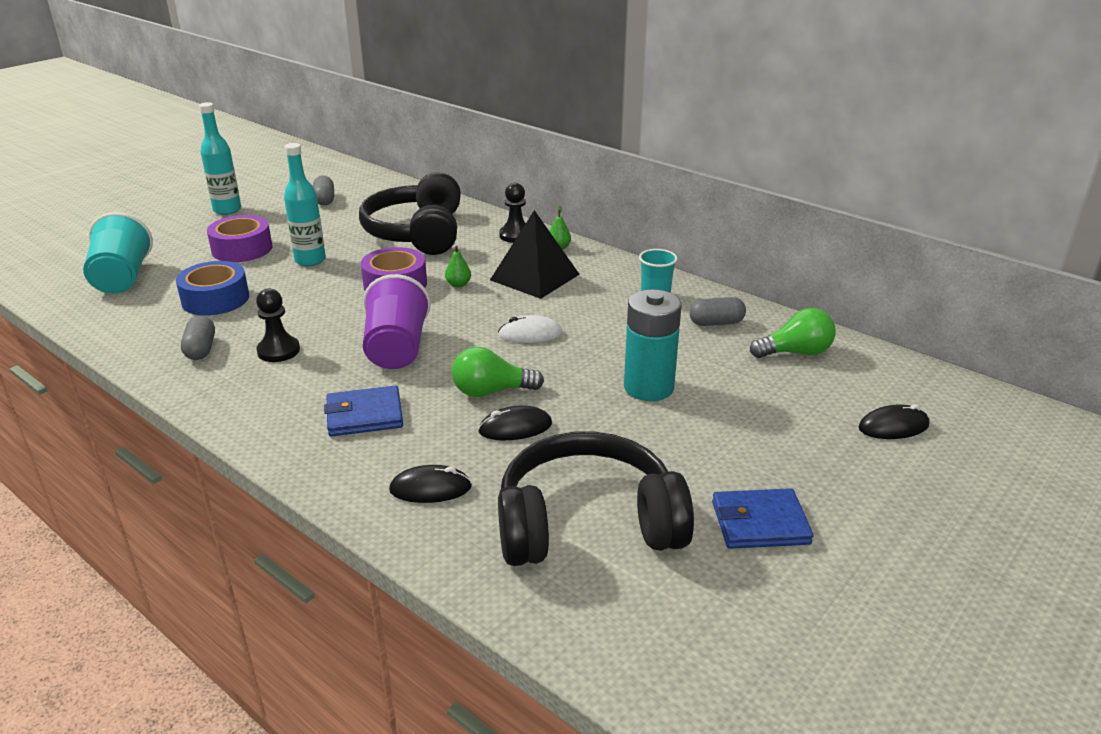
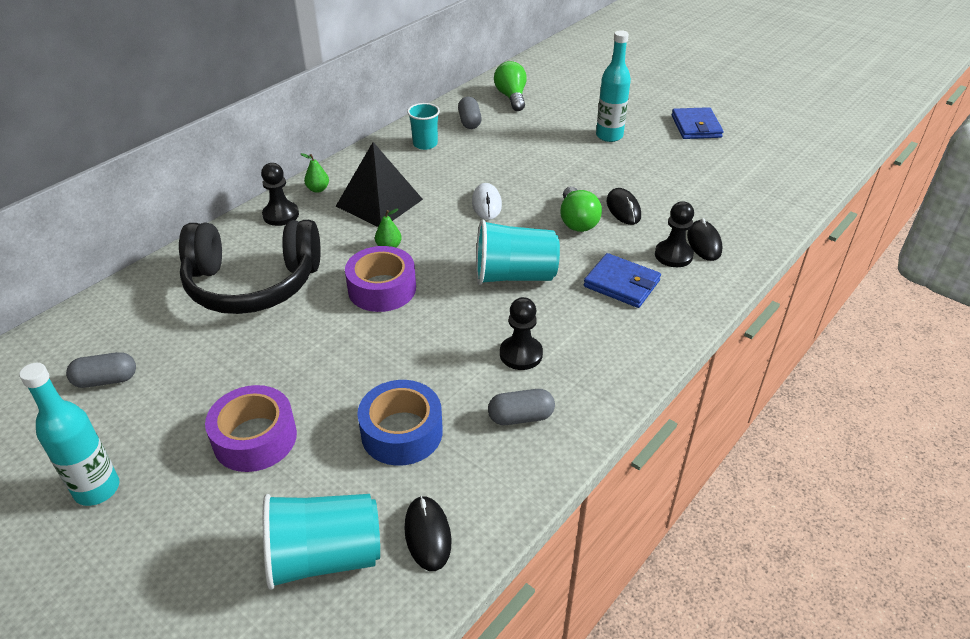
camera: 90 degrees left, 10 degrees up
(310, 260) = (307, 364): turquoise bottle -> turquoise bottle (609, 136)
(364, 415) = (621, 283): blue wallet -> blue wallet turned 45 degrees counterclockwise
(396, 349) = (514, 276): purple cup -> turquoise cup
(409, 459) = (673, 255): none -> black pawn
(587, 523) = (717, 181): black headphones -> none
(648, 387) = (562, 153): turquoise battery -> none
(893, 426) = (594, 78): black mouse -> black mouse (427, 534)

